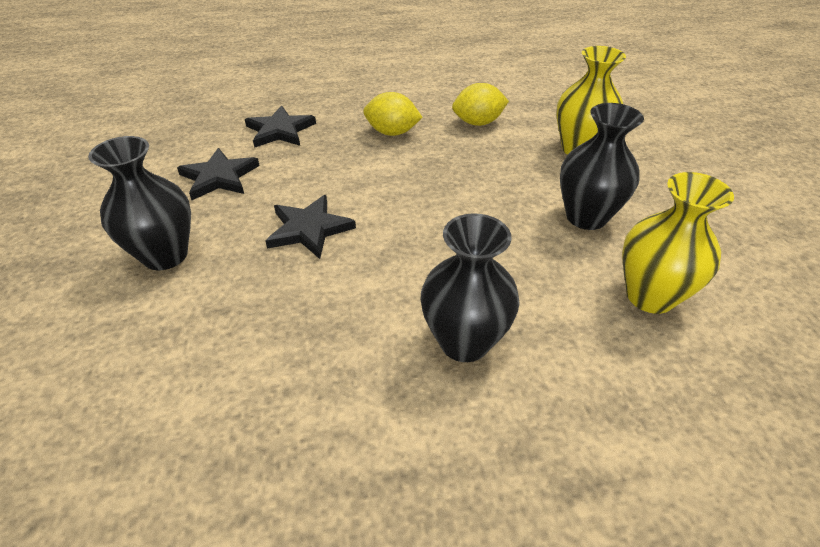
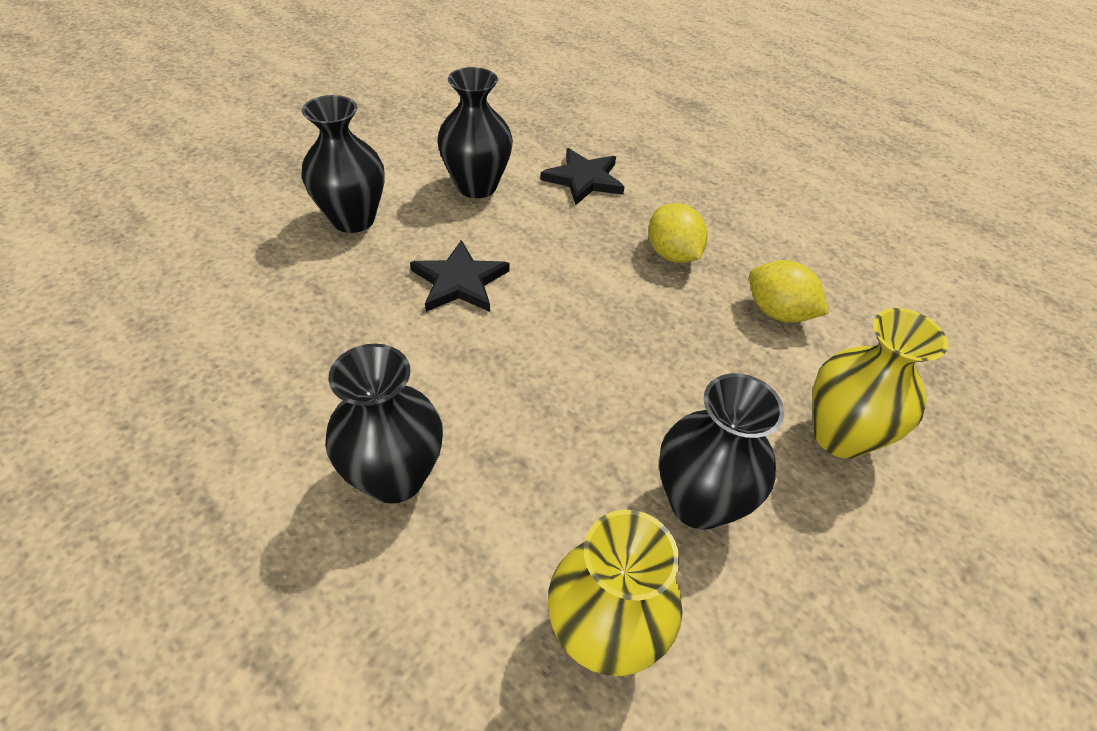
camera: 50 degrees right, 5 degrees up
(219, 177) = (477, 186): black star -> black vase

